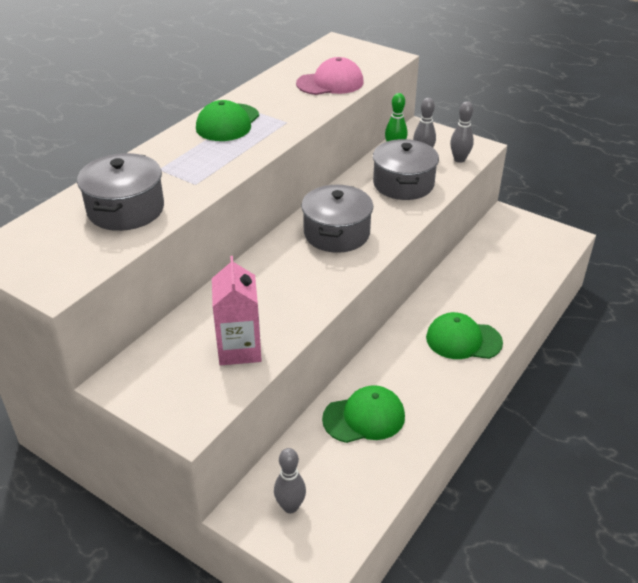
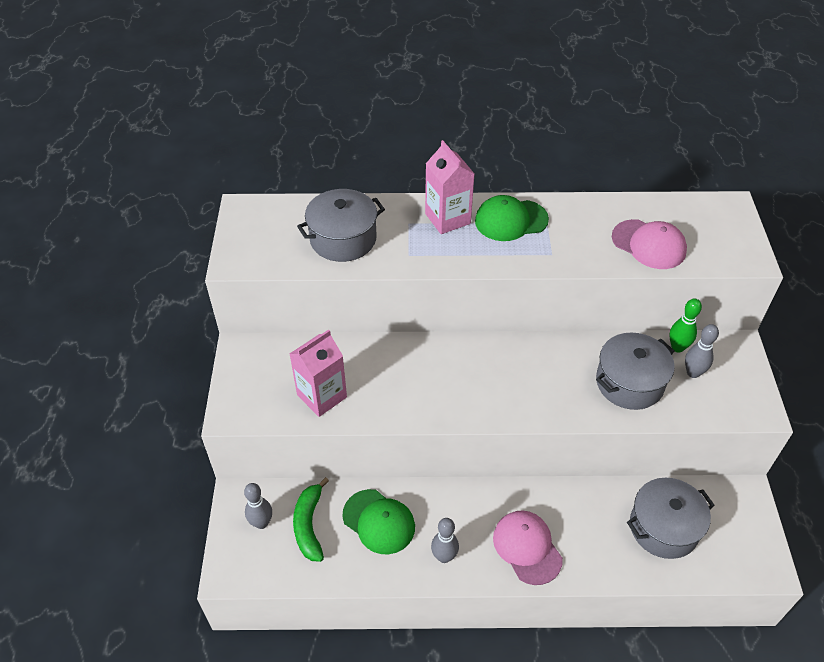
camera: 55 degrees right, 10 degrees up
(183, 148) = (447, 218): none -> pink carton
(325, 469) = (309, 525): none -> green banana
(336, 233) = (509, 375): grey pot -> grey pot (663, 527)
(459, 159) = (718, 405): grey bowling pin -> grey bowling pin (444, 556)
(463, 340) = (527, 548): green cap -> pink cap

